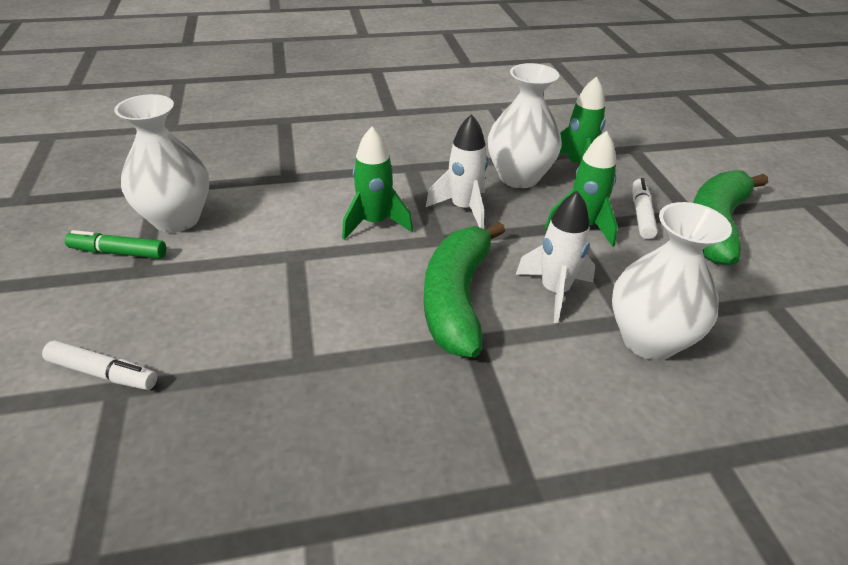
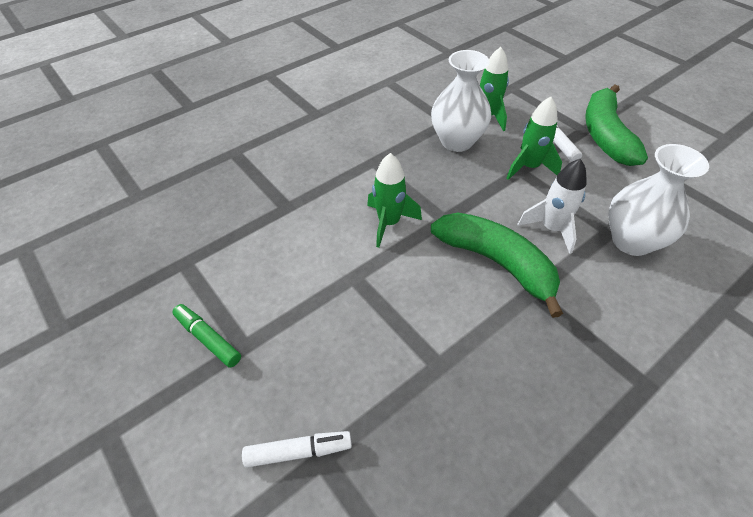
camera: 25 degrees left, 10 degrees up
(118, 252) = (208, 339): green marker -> green marker turned 60 degrees clockwise
(176, 219) = (229, 285): white vase -> none
(457, 299) = (496, 263): green banana -> green banana turned 150 degrees clockwise
(463, 209) = (441, 184): white rocket -> none

